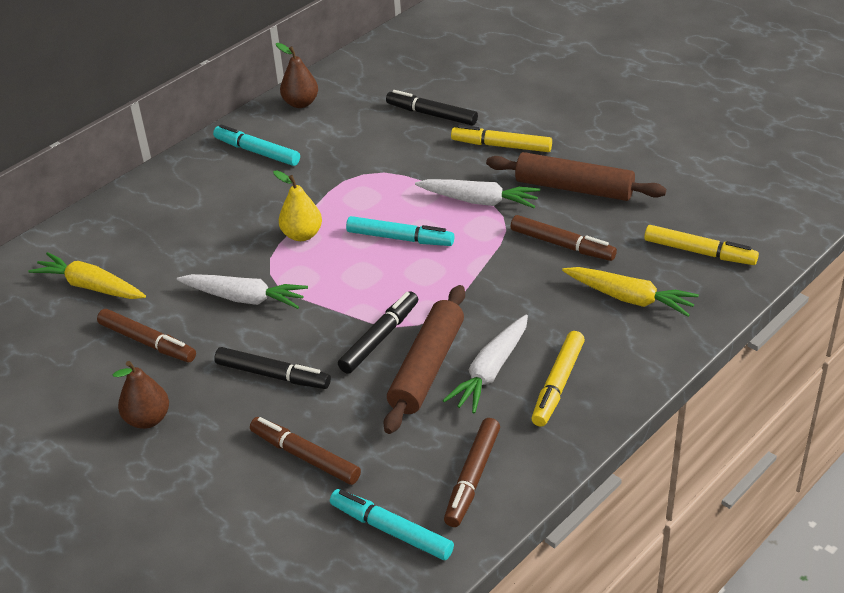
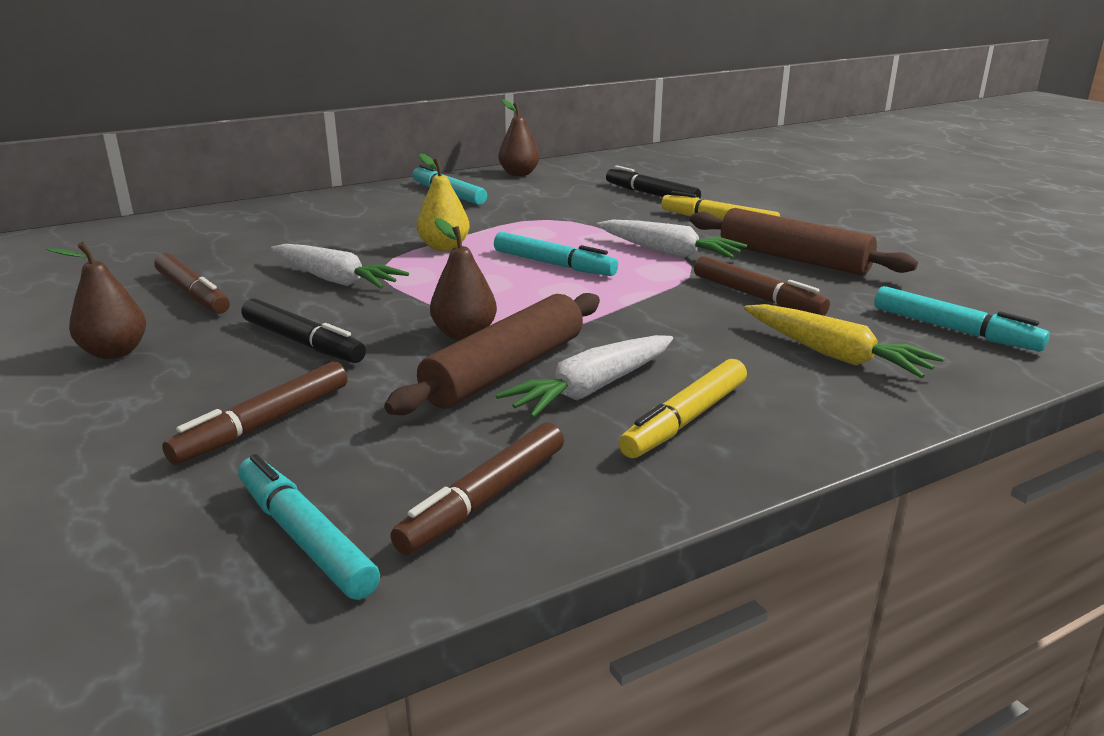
camera: 15 degrees right, 15 degrees down
(91, 286) = (186, 248): yellow carrot -> none
(305, 456) = (264, 424): brown marker -> brown marker turned 105 degrees counterclockwise
(379, 338) = (464, 334): black marker -> brown pear
(699, 252) = (954, 330): yellow marker -> turquoise marker

